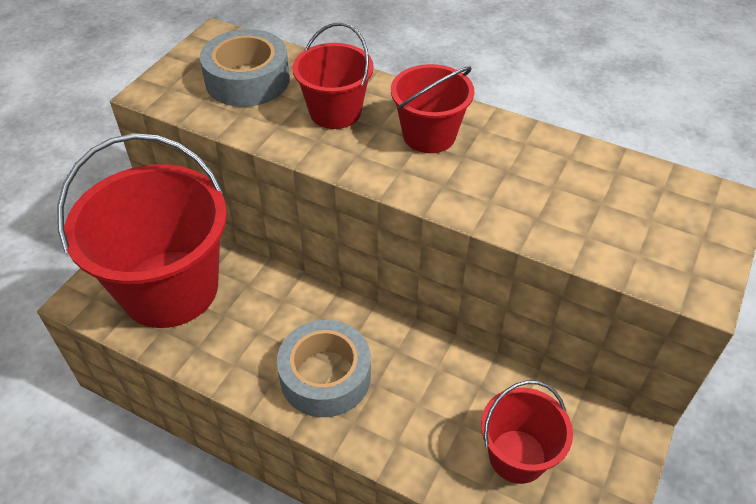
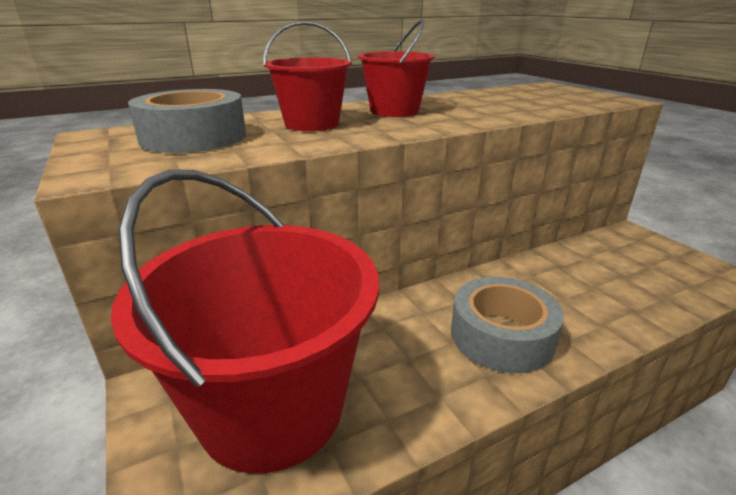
camera: 55 degrees left, 20 degrees down
(517, 456) = (636, 275): red bucket -> none

